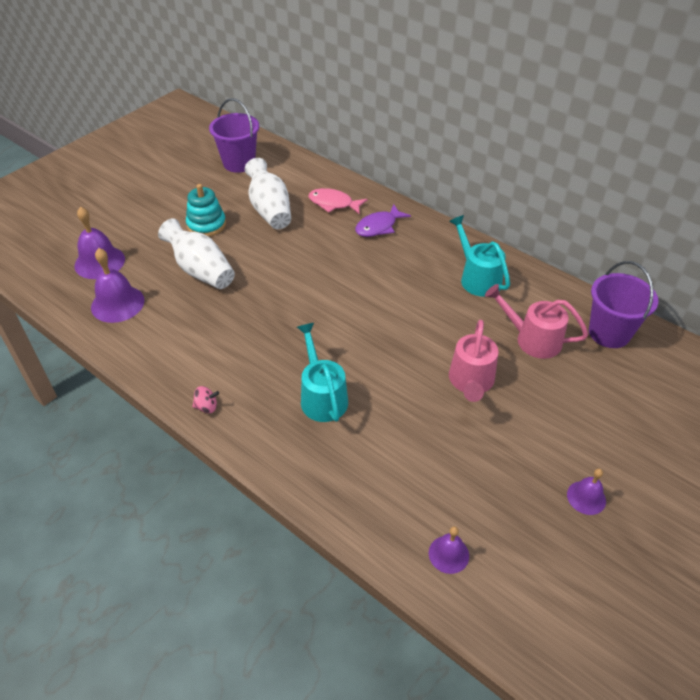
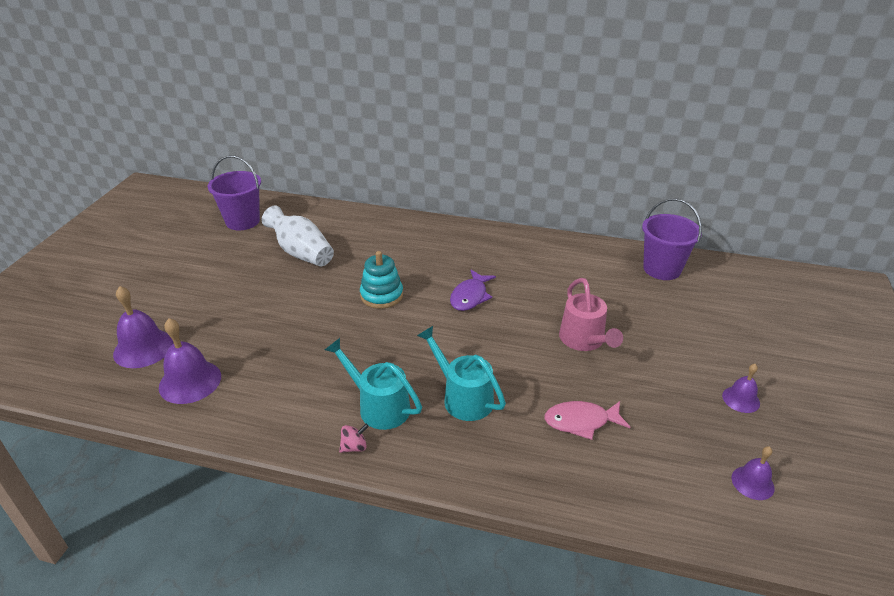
camera: 25 degrees left, 10 degrees down
(201, 270) = (264, 324): white vase -> none
(206, 225) = (243, 282): turquoise stacking toy -> turquoise stacking toy (381, 295)
(333, 203) = (360, 232): pink fish -> pink fish (581, 422)
(378, 226) = (415, 240): purple fish -> purple fish (470, 296)
(448, 554) = (671, 490): purple bell -> purple bell (752, 482)
(477, 277) = (529, 257): turquoise watering can -> turquoise watering can (378, 406)
(531, 339) = (607, 292): pink watering can -> none

